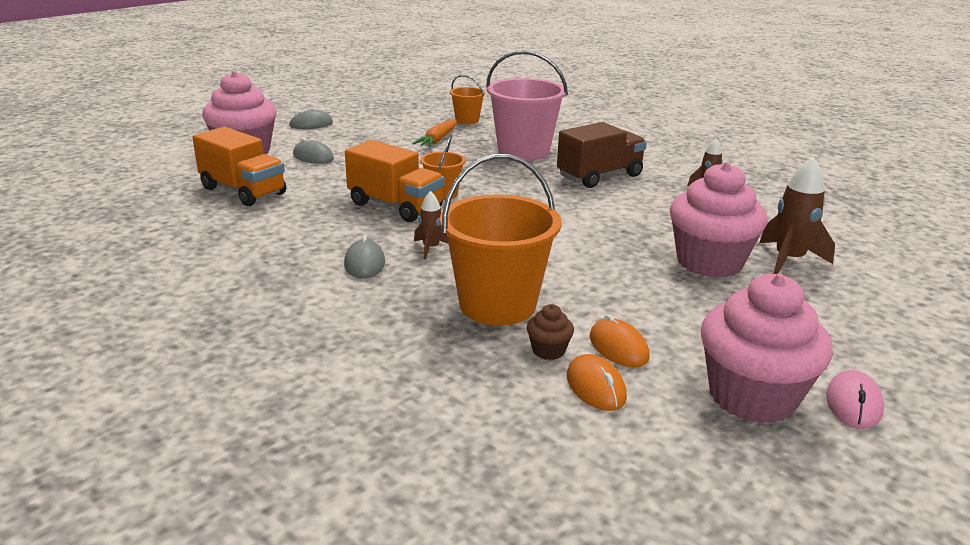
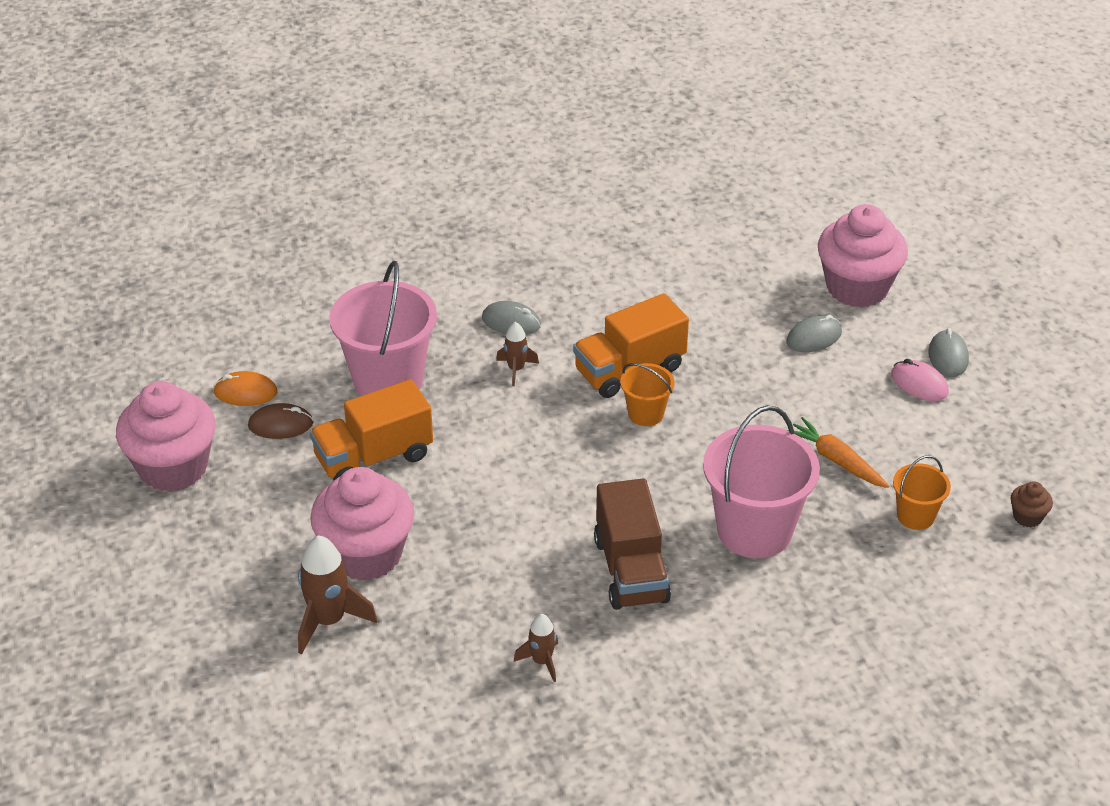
camera: 115 degrees right, 15 degrees up
(243, 191) = (726, 273): orange truck -> orange truck (373, 457)
(497, 305) = (388, 380): orange bucket -> pink bucket
(548, 350) = (305, 385): brown cupcake -> brown cupcake (1027, 517)
(618, 347) = (281, 425): orange mouse -> brown mouse
(853, 403) = (123, 518): pink mouse -> pink mouse (919, 384)

